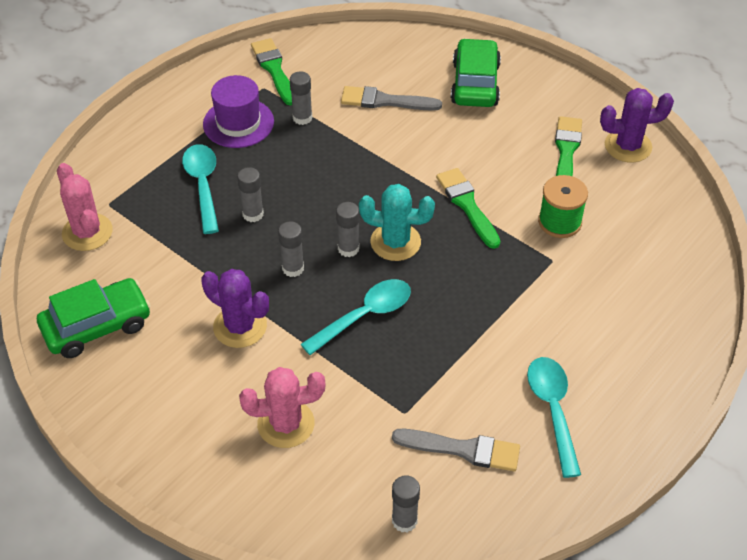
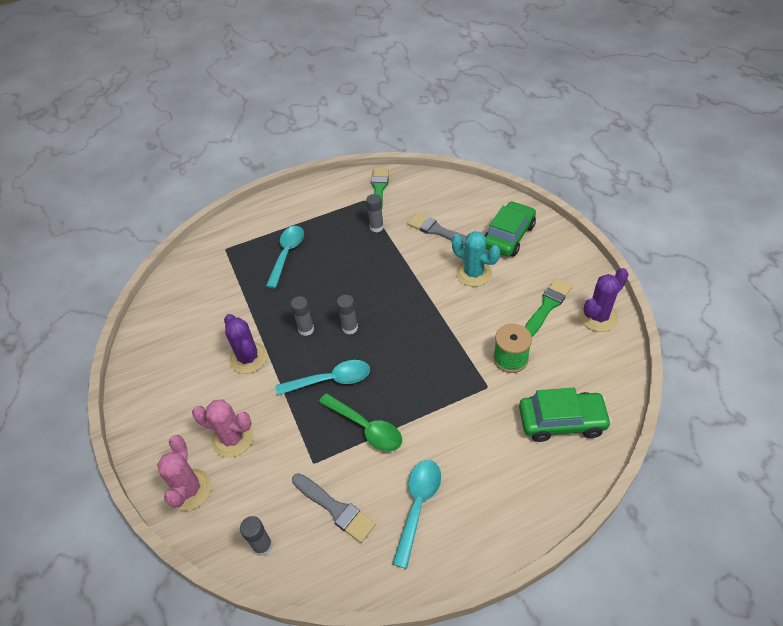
camera: 30 degrees right, 0 degrees up
(87, 232) = (202, 263): pink cactus -> pink cactus (189, 490)
(97, 326) = (167, 326): green car -> green car (561, 421)
(238, 123) = (334, 219): purple hat -> none
(253, 214) = (305, 283): grey glue stick -> none
(395, 242) = (384, 334): turquoise cactus -> turquoise cactus (473, 273)
(442, 352) = (366, 428): none -> green spoon
(467, 205) = (450, 323): green brush -> none
(628, 146) = (598, 317): purple cactus -> purple cactus turned 60 degrees counterclockwise

